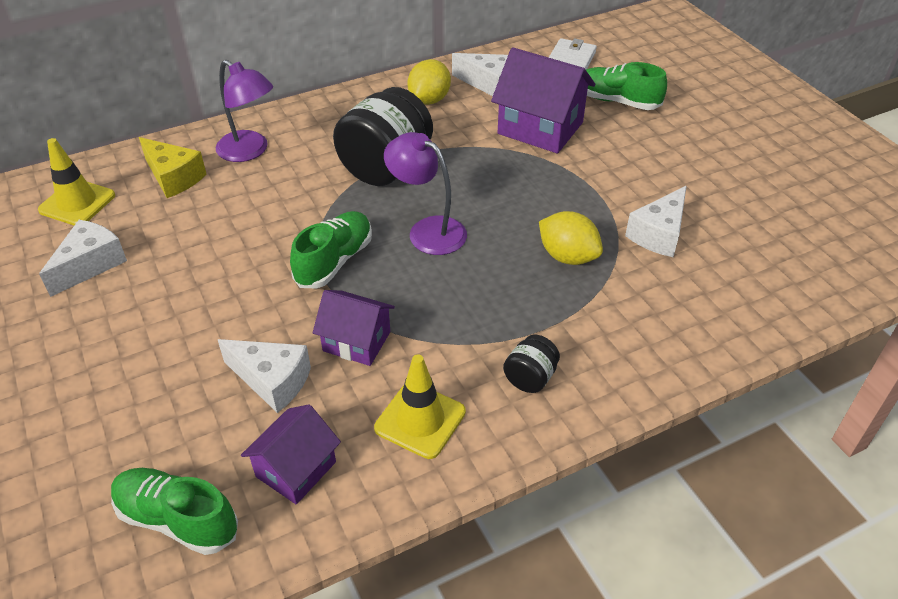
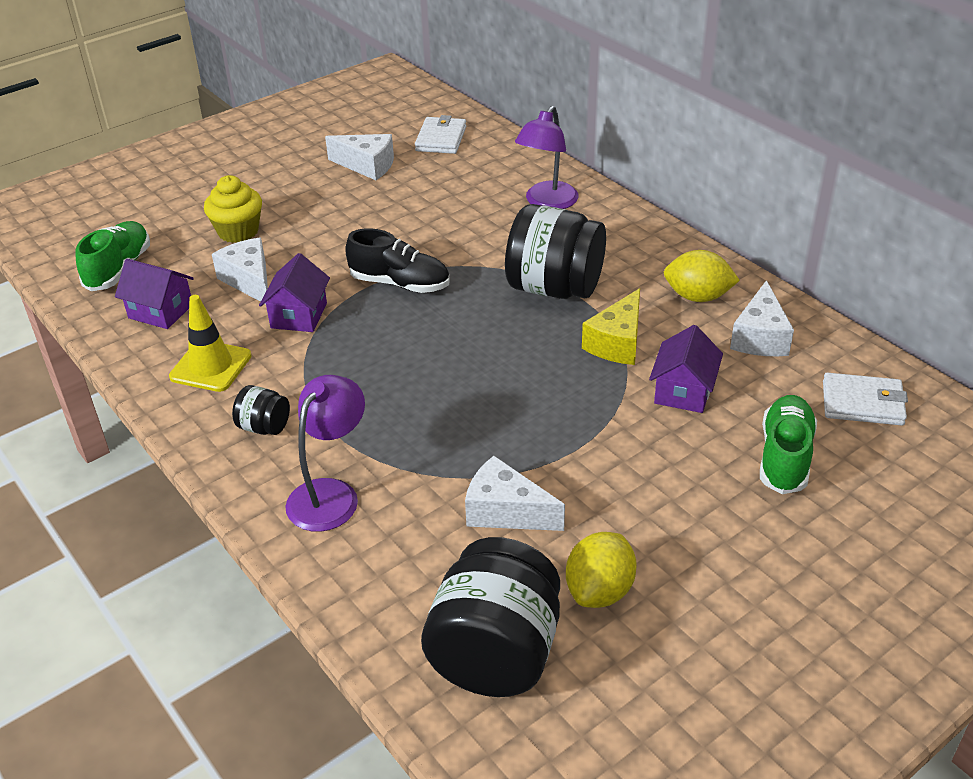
camera: 80 degrees right, 5 degrees down
(77, 203) = (441, 139): yellow traffic cone -> white wallet
(160, 388) = (238, 231): none -> yellow cupcake
(174, 177) = (491, 173): yellow cheese -> yellow cheese (617, 343)
(272, 381) = (249, 281): white cheese -> white cheese turned 135 degrees clockwise
(334, 261) = (400, 283): green shoe -> black shoe
(427, 230) = (460, 332): purple lamp -> purple lamp (330, 494)
(540, 128) = (683, 391): purple house -> purple house, size x0.61
(567, 256) = (445, 437): yellow lemon -> yellow lemon (599, 590)
(797, 258) = (495, 653): none -> black jar

